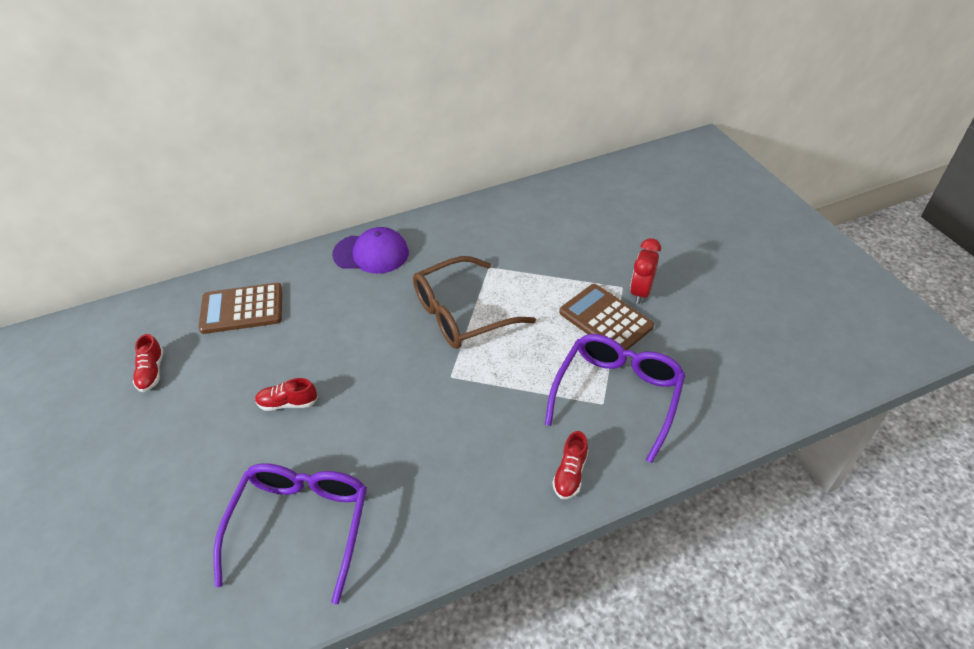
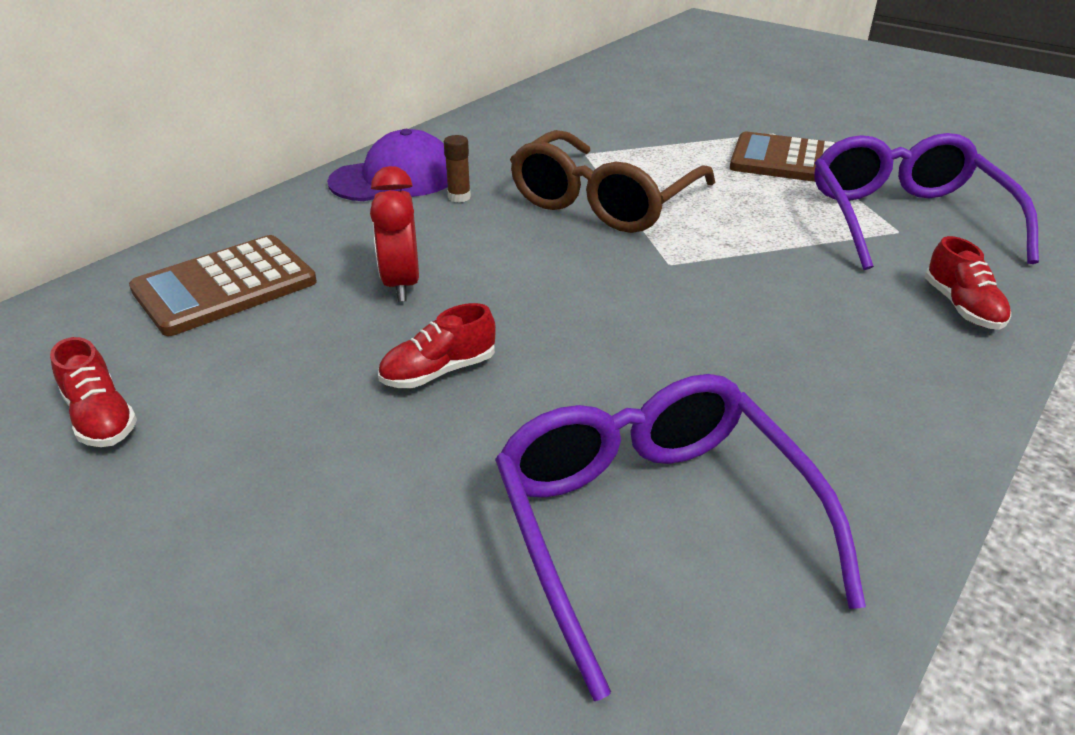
camera: 30 degrees left, 10 degrees down
(391, 282) = (459, 197): none -> brown glue stick
(641, 292) = (801, 131): red clock -> red clock (401, 284)

